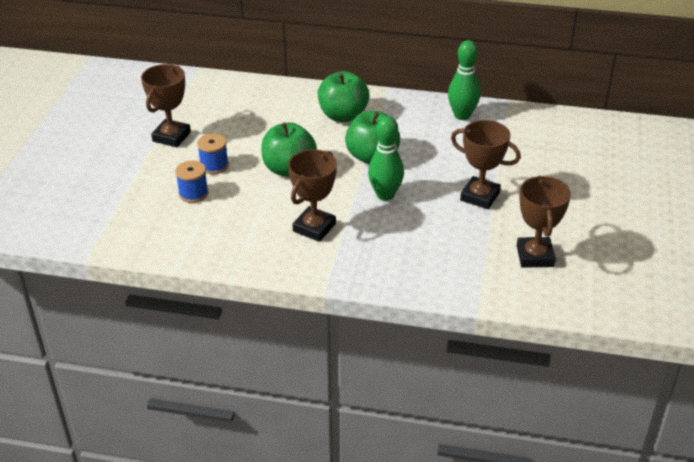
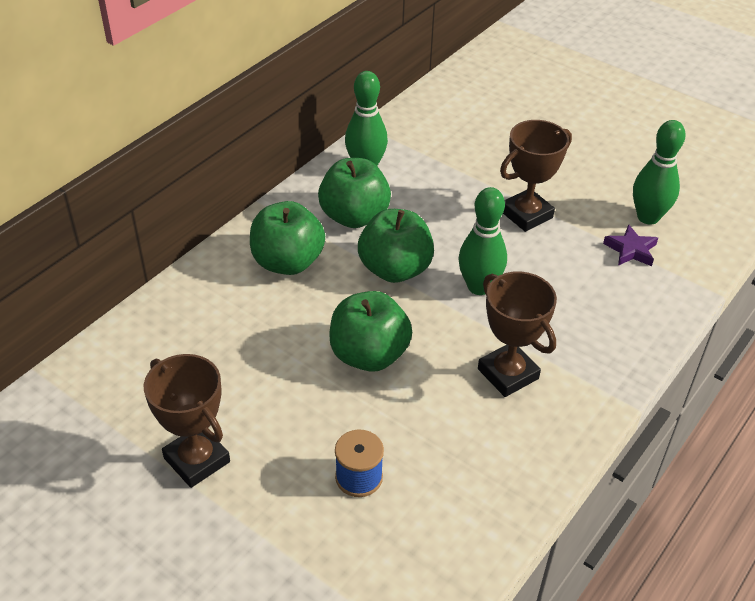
camera: 65 degrees left, 5 degrees up
(214, 165) = (307, 432): blue spool -> none
(408, 126) = (354, 216): none -> green apple
(487, 255) = (631, 250): none -> purple star
(535, 256) = (648, 217): brown trophy -> green bowling pin

